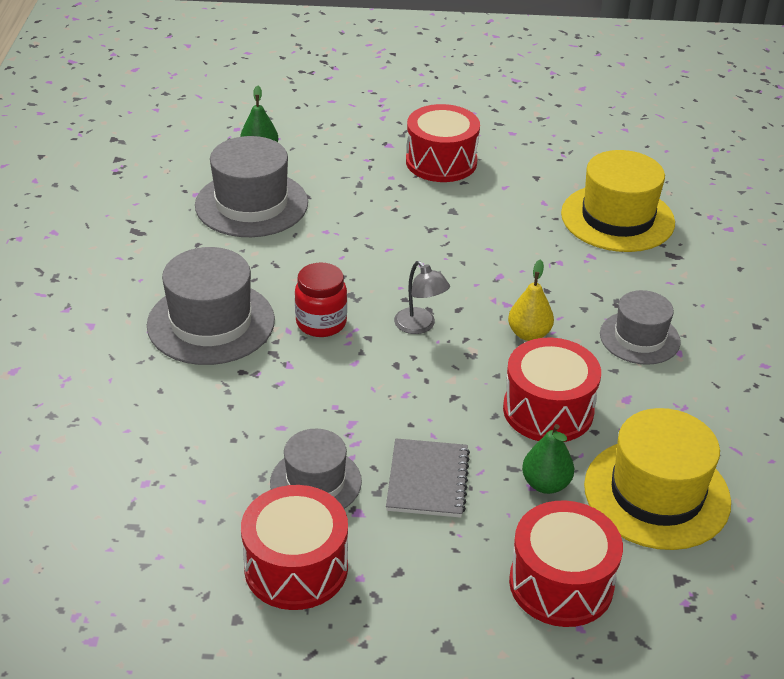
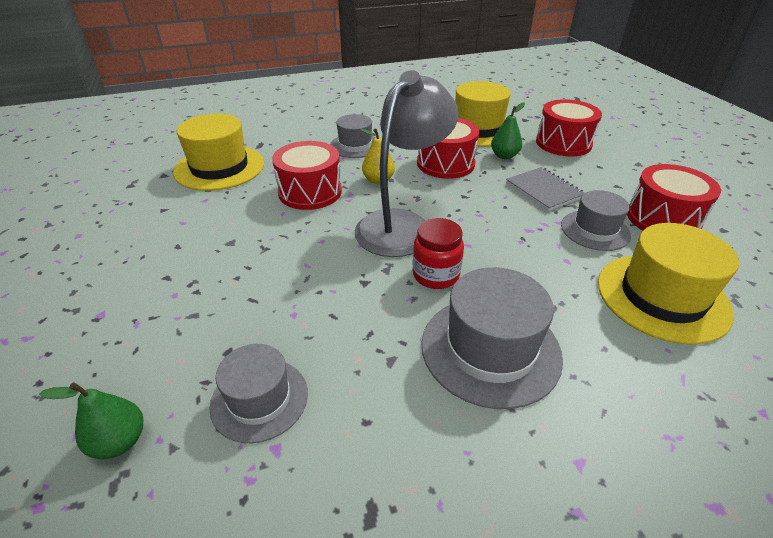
camera: 110 degrees left, 0 degrees up
(182, 469) = (662, 297): none -> yellow hat
(251, 204) = (259, 399): grey hat -> grey hat, size x0.63
(420, 326) = (402, 224): grey lamp -> grey lamp, size x2.25
(428, 480) = (544, 190): grey notebook -> grey notebook turned 75 degrees clockwise
(441, 162) = (139, 267): red drum -> red drum (310, 192)

